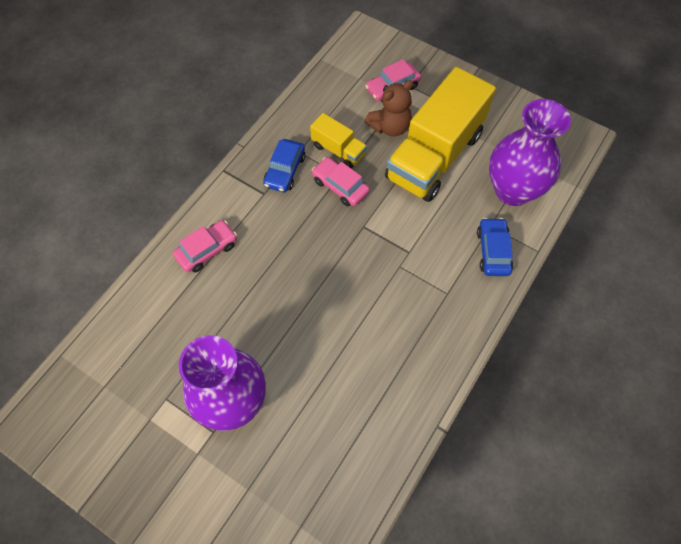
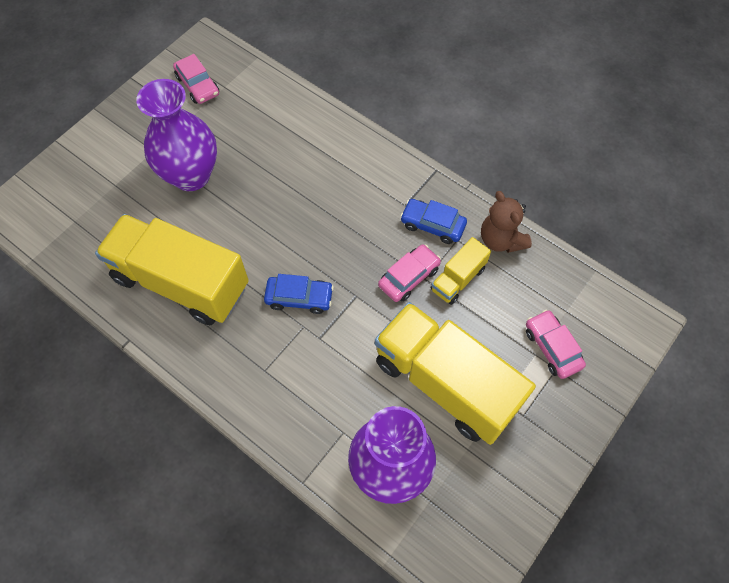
camera: 95 degrees right, 0 degrees up
(207, 250) = (343, 156): pink car -> pink car (198, 85)
(367, 386) = (181, 282): none -> yellow truck
(390, 127) = (490, 337): brown teddy bear -> brown teddy bear (501, 240)
(493, 251) = (309, 429): blue car -> blue car (299, 298)

